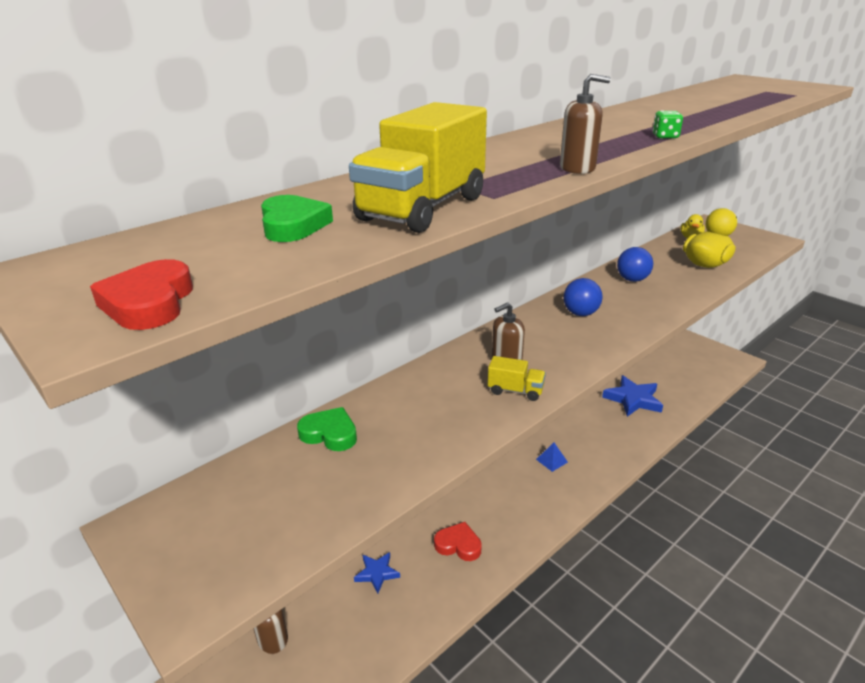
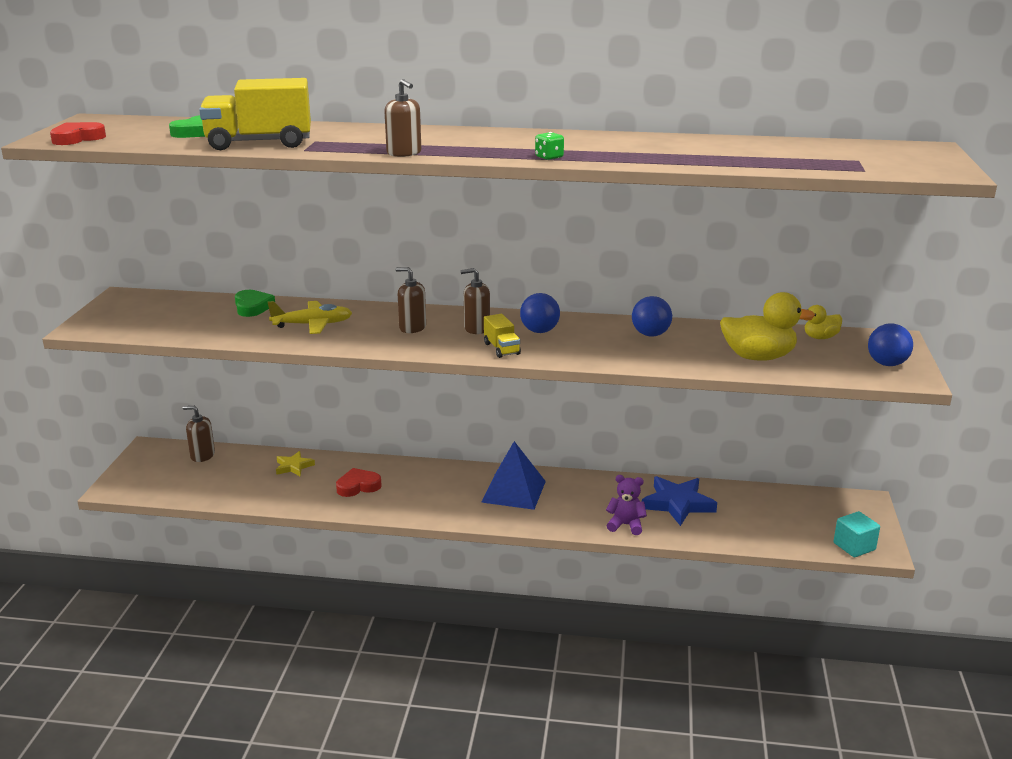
camera: 50 degrees right, 5 degrees down
(377, 573) = (293, 466): blue star -> yellow star
(431, 413) = (312, 325): none -> yellow plane
(458, 545) = (358, 486): red heart -> red heart turned 90 degrees counterclockwise
(515, 391) = (378, 340): yellow truck -> yellow truck (501, 349)
(544, 335) = (476, 328): none -> brown soap dispenser
(551, 460) = (513, 491): blue pyramid -> blue pyramid, size x2.15
(643, 433) = (626, 525): none -> purple teddy bear
(731, 366) = (854, 546): none -> turquoise cube
(748, 238) = (887, 364): none -> blue ball

